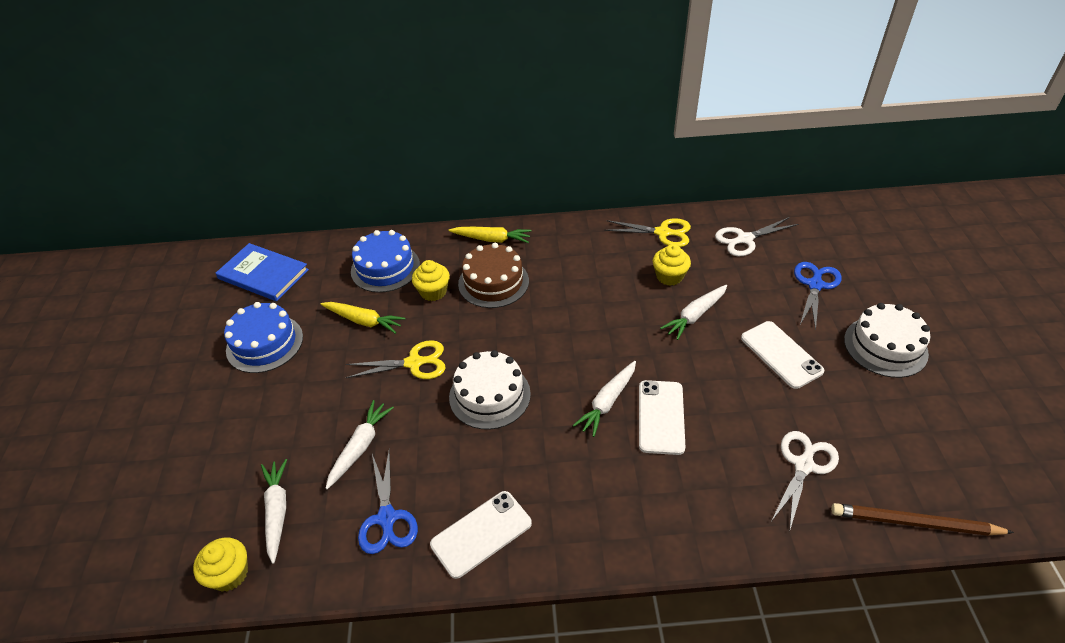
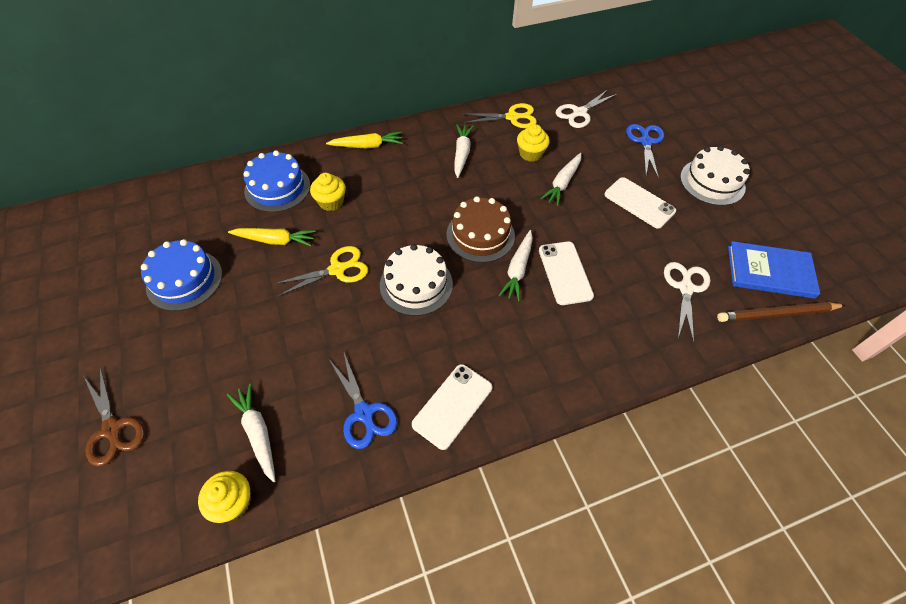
camera: 20 degrees left, 10 degrees up
(149, 474) = (112, 429): none -> brown scissors
(263, 274) = (157, 214): blue book -> blue book (770, 271)
(360, 447) = (315, 356): white carrot -> white carrot (461, 154)
(493, 282) = (383, 184): brown cake -> brown cake (480, 235)

